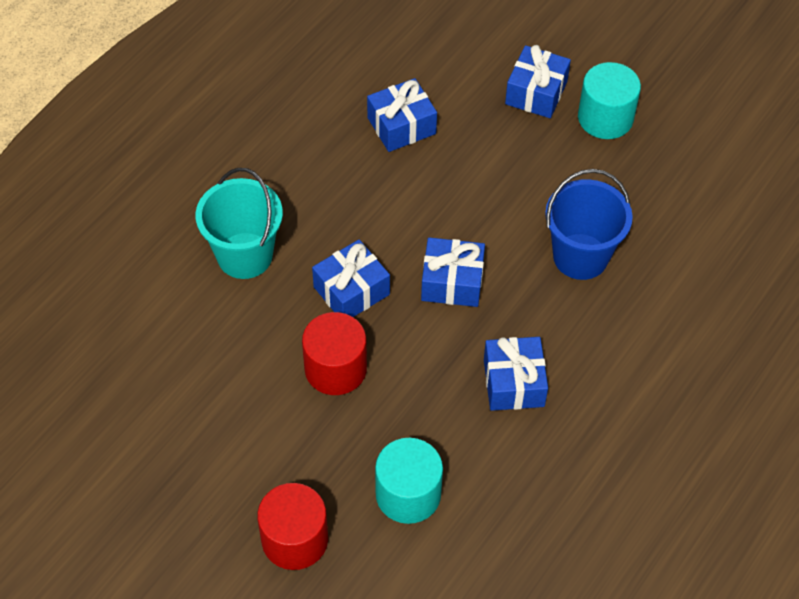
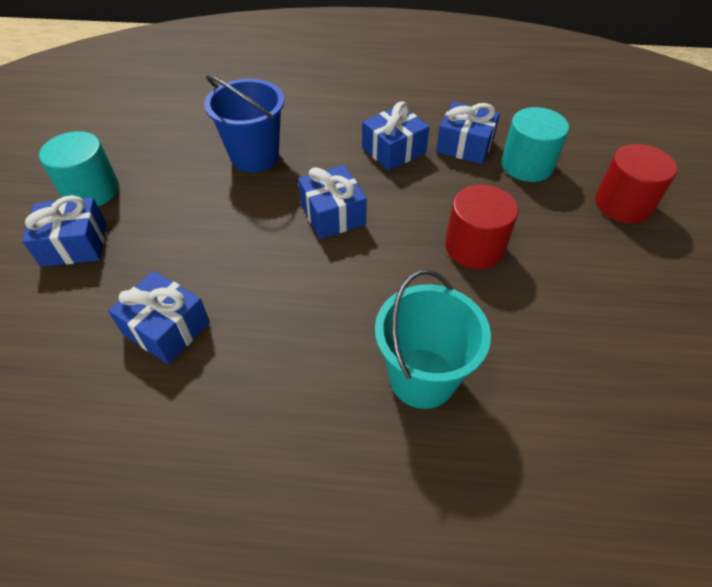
camera: 120 degrees left, 5 degrees down
(351, 291) = (393, 273): blue gift -> blue gift (465, 145)

